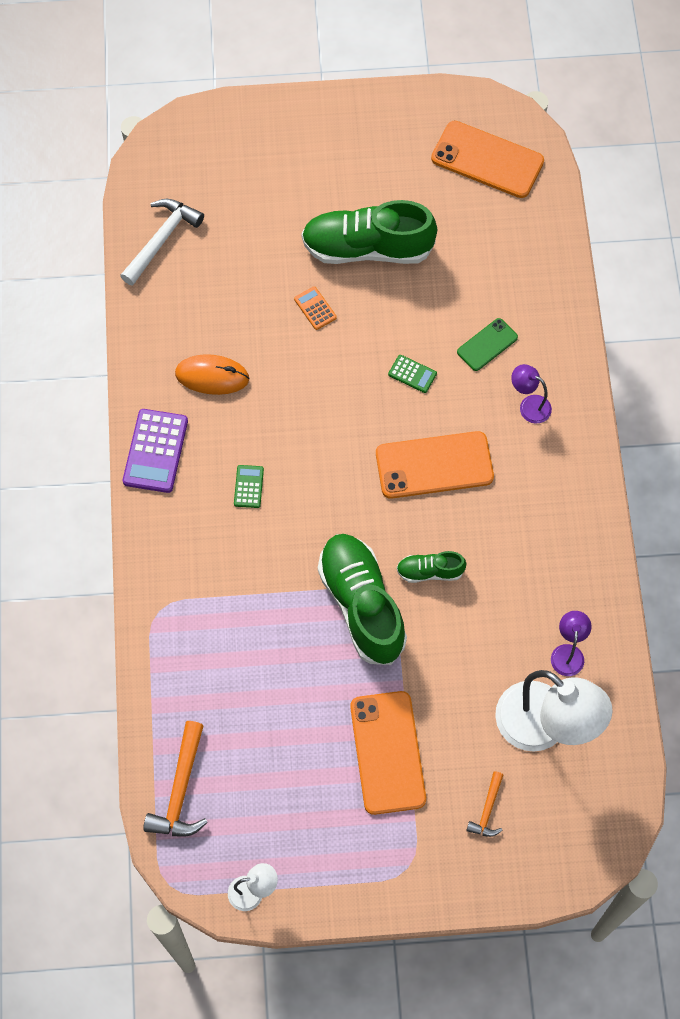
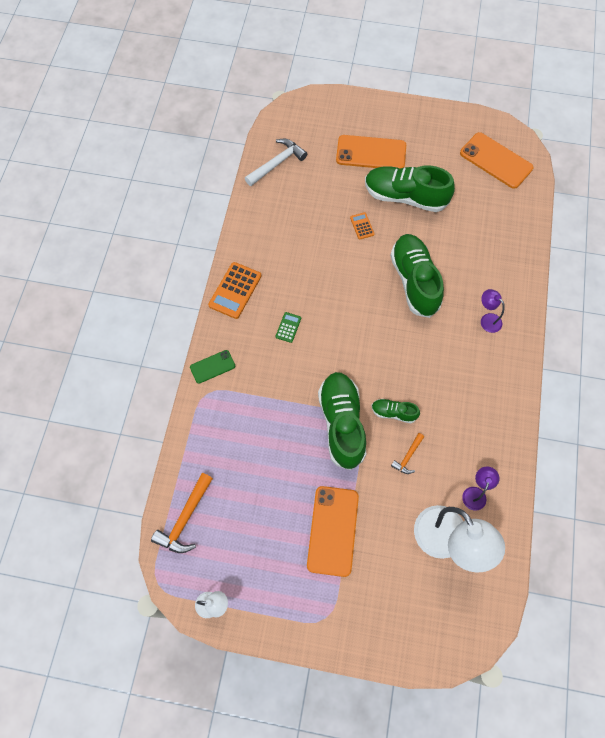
camera: 15 degrees right, 0 degrees up
(155, 451) = (235, 290): purple calculator -> orange calculator
(212, 376) = (284, 252): orange mouse -> none
(412, 374) = (414, 281): green calculator -> green shoe
(434, 465) = (414, 343): orange phone -> orange phone (371, 153)
(487, 345) = (468, 274): green phone -> green phone (212, 366)
(487, 810) = (392, 591): orange hammer -> orange hammer (408, 456)

